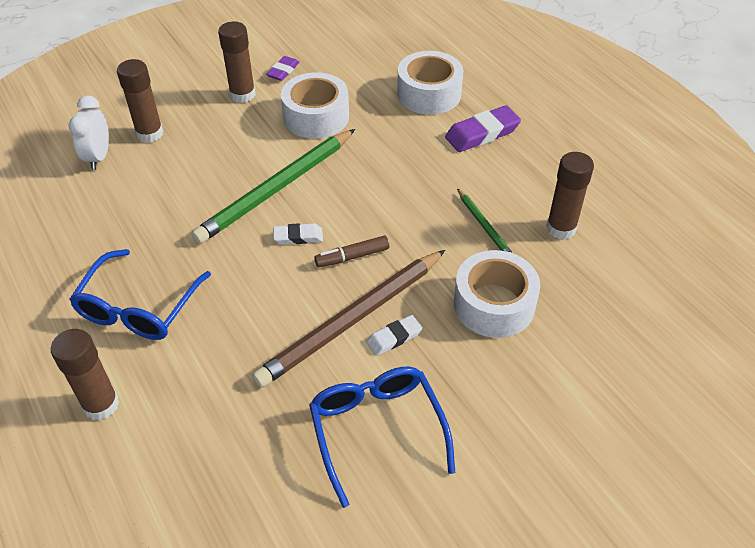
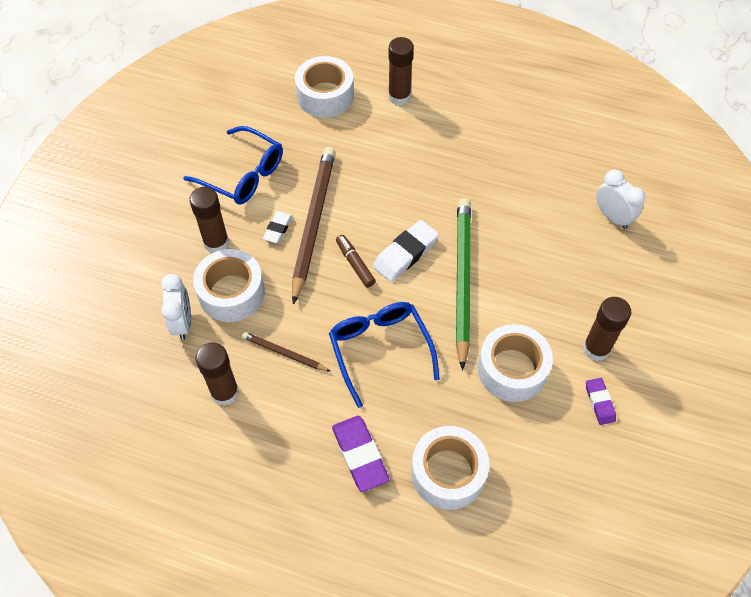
camera: 140 degrees right, 10 degrees up
(138, 308) = (445, 148): blue glasses -> blue glasses (380, 349)
(149, 133) = (609, 260): brown glue stick -> brown glue stick (216, 243)
(176, 474) = (325, 96): none -> white tape
(298, 237) = (405, 253): white eraser -> white eraser, size x1.69
(352, 257) = (355, 264): brown marker -> brown marker turned 60 degrees counterclockwise
(482, 133) = (360, 455): purple eraser -> purple eraser turned 45 degrees counterclockwise
(484, 226) = (284, 353): green pencil -> brown pencil
(563, 307) = (182, 323): none -> white clock

